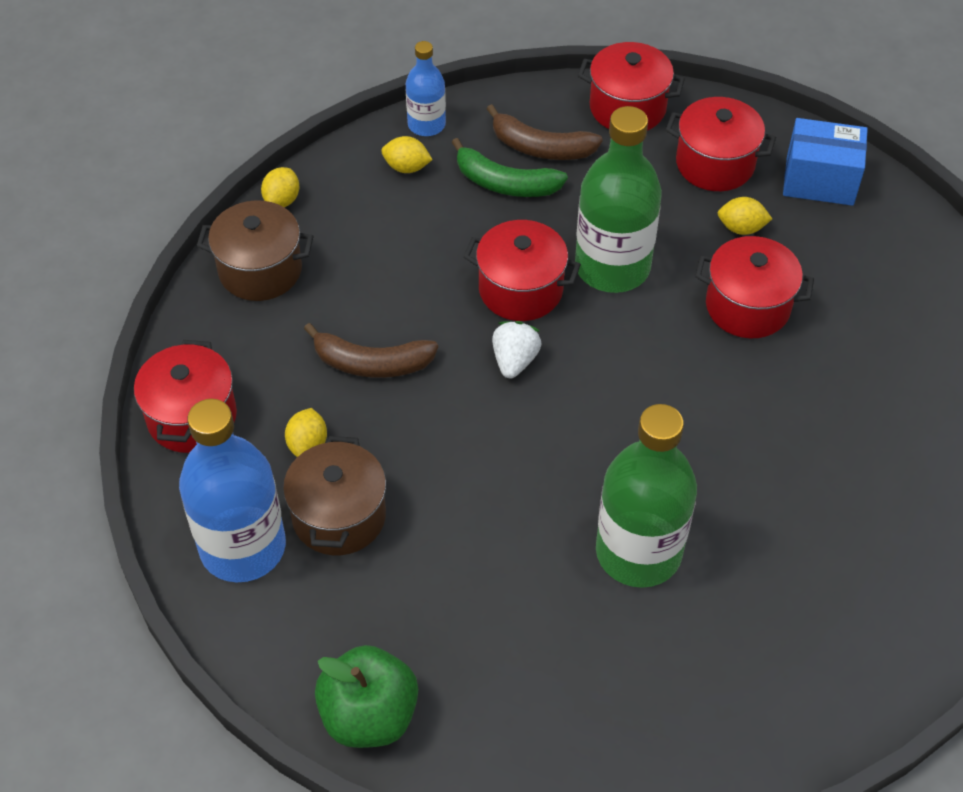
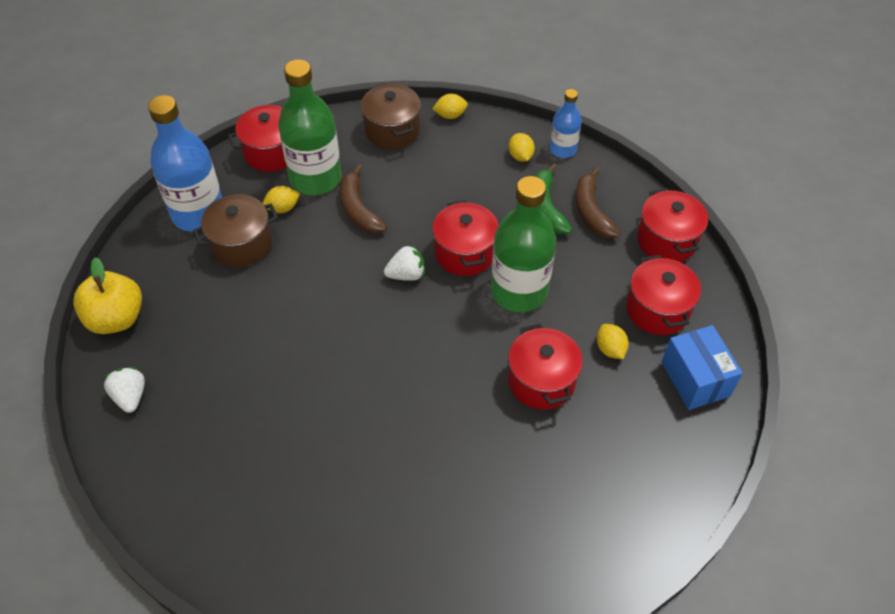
camera: 60 degrees right, 0 degrees up
(369, 715) = (116, 318): green apple -> yellow apple
(517, 740) = (130, 396): none -> white strawberry
(638, 552) = (297, 402): green bottle -> green bottle (315, 178)

